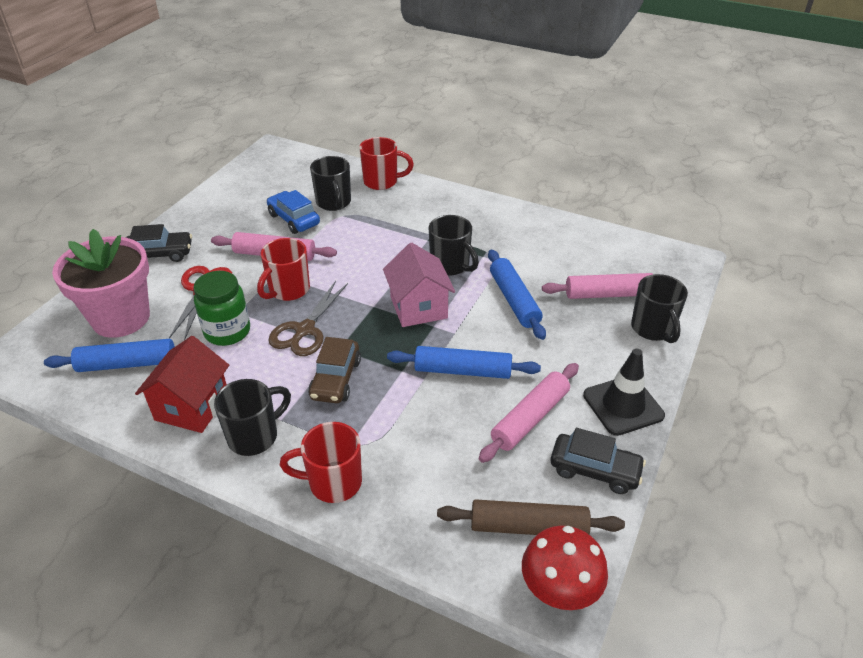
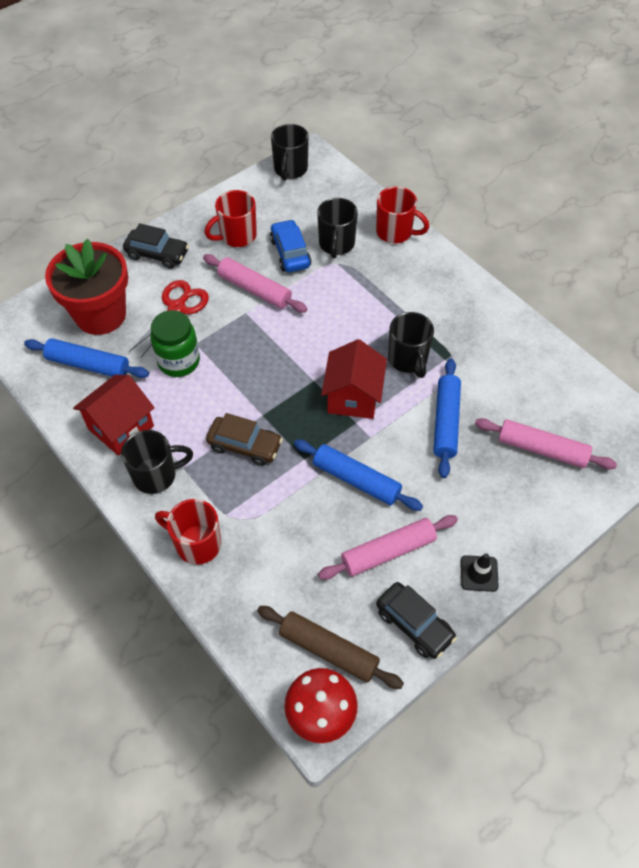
camera: 25 degrees right, 15 degrees up
(121, 318) = (100, 315): pink flower pot -> red flower pot
(288, 290) = (248, 335): red mug -> red mug (237, 236)
(304, 330) = (242, 384): brown scissors -> none
(336, 379) = (245, 445): brown car -> brown car turned 105 degrees counterclockwise
(418, 307) = (353, 397): pink house -> red house
(623, 405) = (479, 573): black traffic cone -> black traffic cone, size x0.60
(653, 329) = (561, 505): black mug -> black mug (290, 170)

